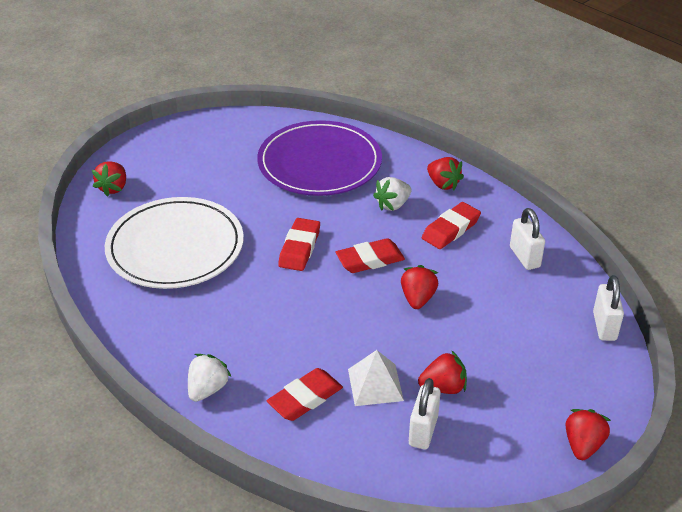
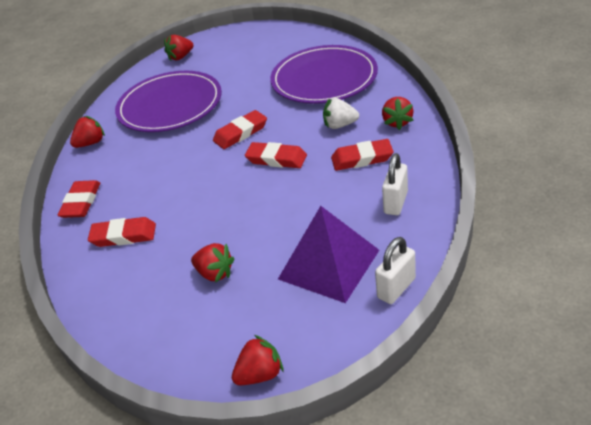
camera: 45 degrees right, 0 degrees up
(175, 247) = (170, 105): white plate -> purple plate
(207, 389) = (81, 202): white strawberry -> red eraser
(375, 384) = (174, 248): white pyramid -> none
(418, 298) = (275, 200): red strawberry -> red strawberry (91, 143)
(423, 431) = (164, 297): white padlock -> none
(531, 332) = (328, 264): none -> purple pyramid

